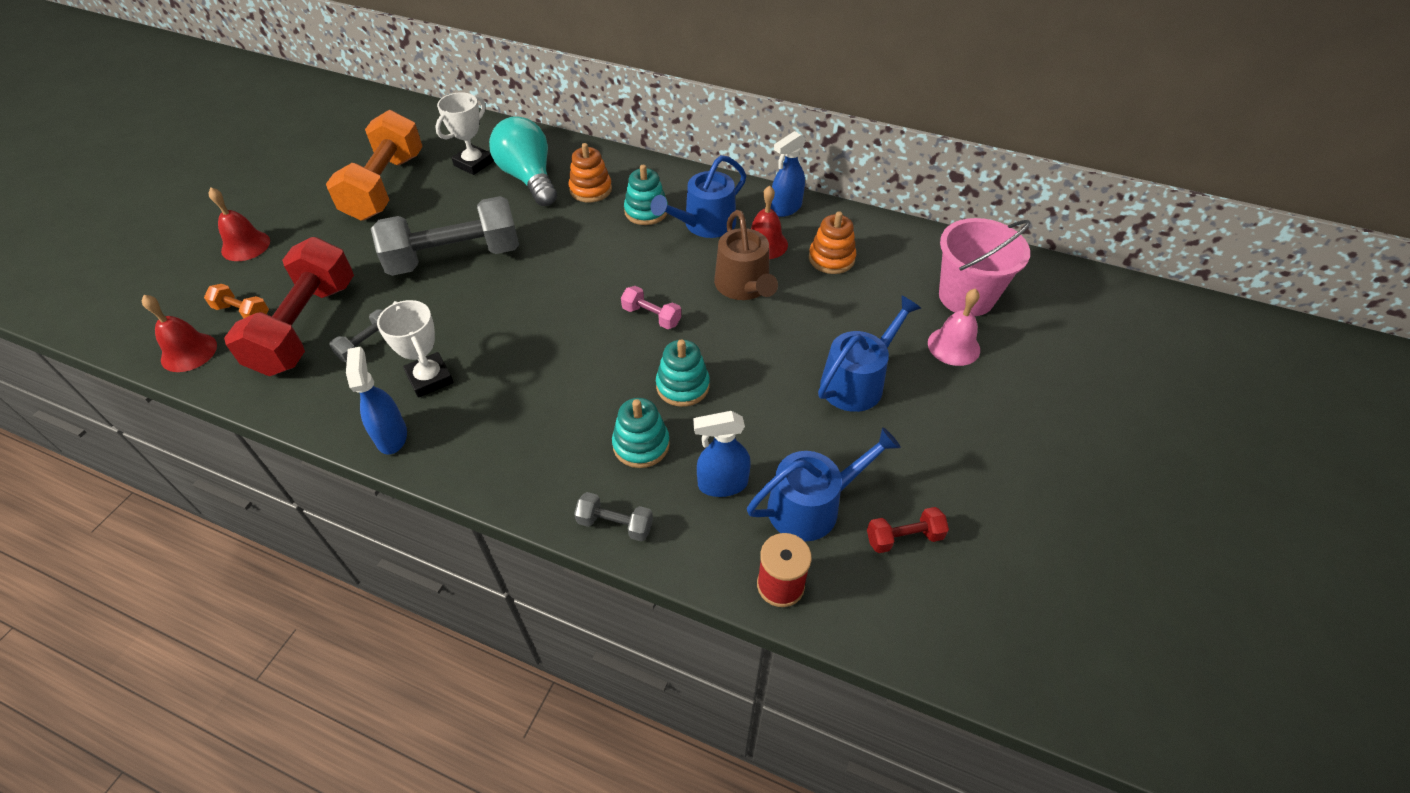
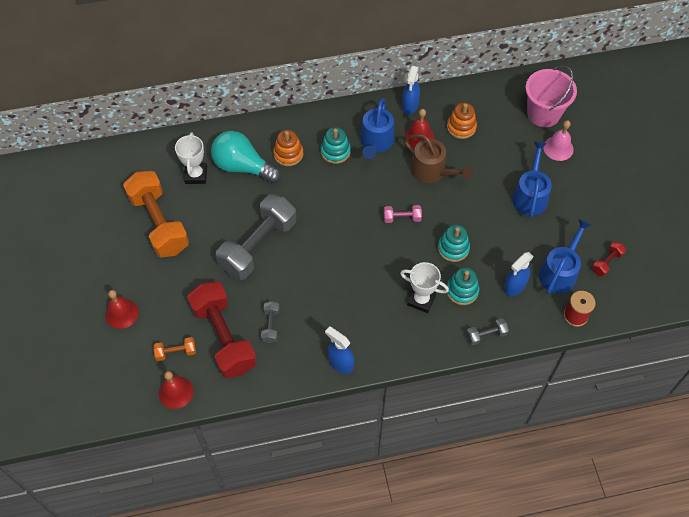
camera: 35 degrees left, 10 degrees up
(430, 378) = (325, 322): white trophy -> white trophy (421, 300)

